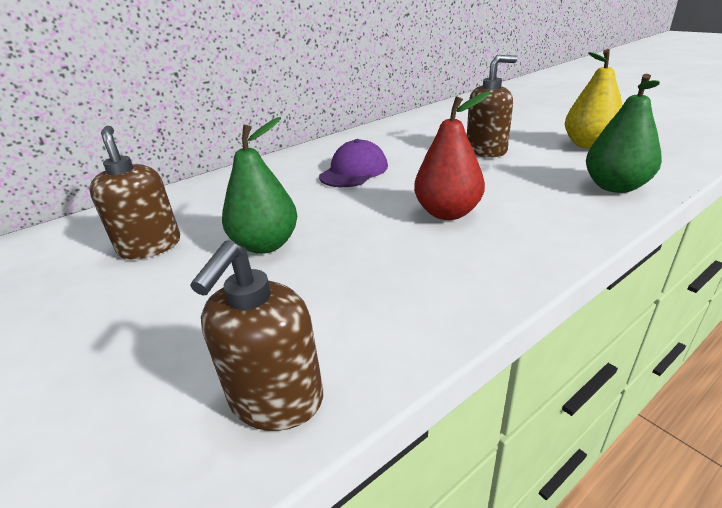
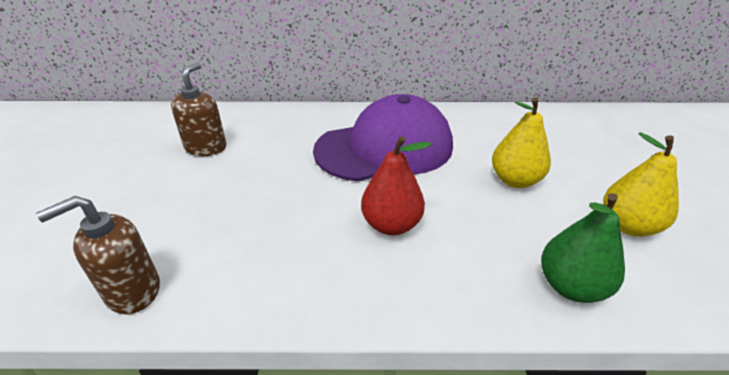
camera: 35 degrees right, 5 degrees up
(266, 244) = (255, 182): green pear -> none
(354, 171) = (385, 148): purple cap -> purple cap, size x2.00
(486, 150) = (515, 180): brown soap dispenser -> yellow pear

